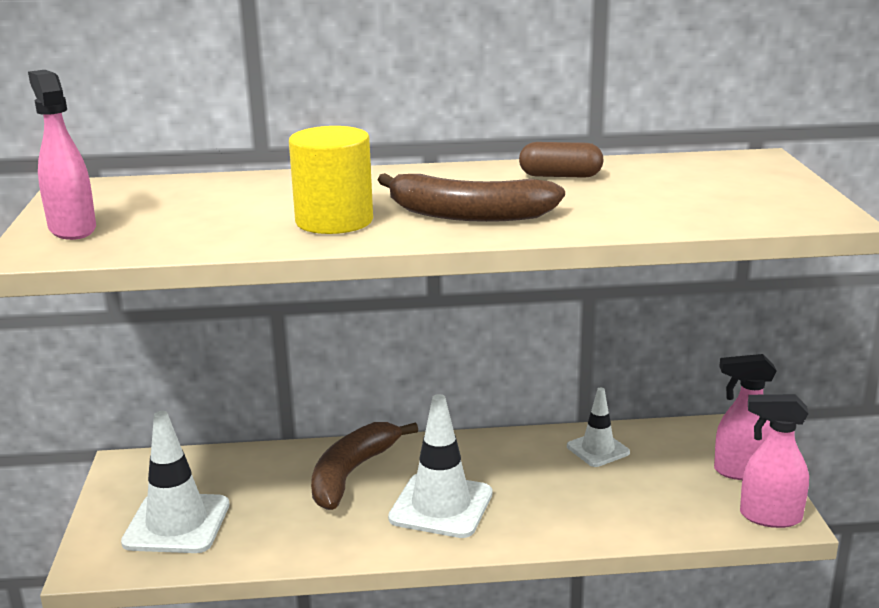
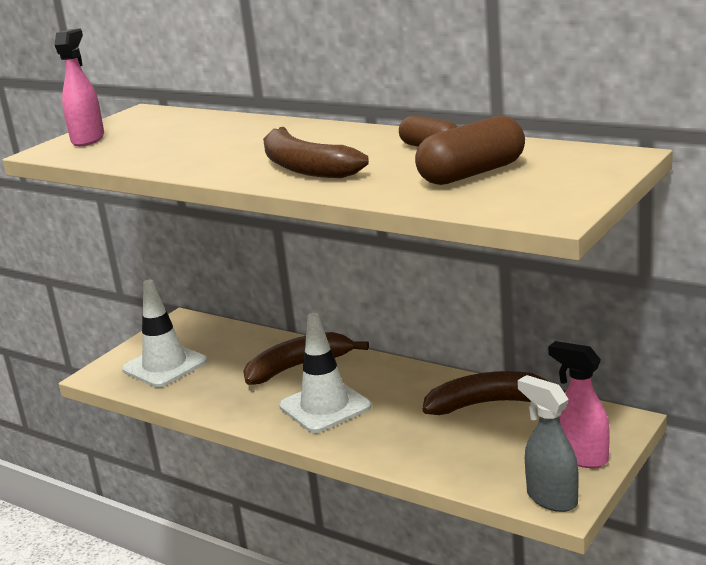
camera: 40 degrees right, 0 degrees up
(334, 221) = (222, 158): yellow cylinder -> none
(598, 449) = (489, 404): white traffic cone -> brown banana
(662, 192) = (472, 173): none -> brown capsule
(769, 517) = (551, 498): pink spray bottle -> grey spray bottle

